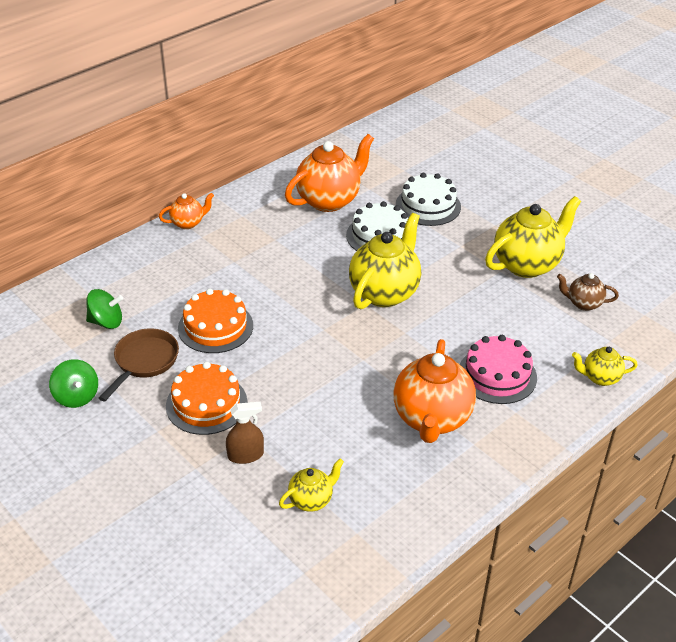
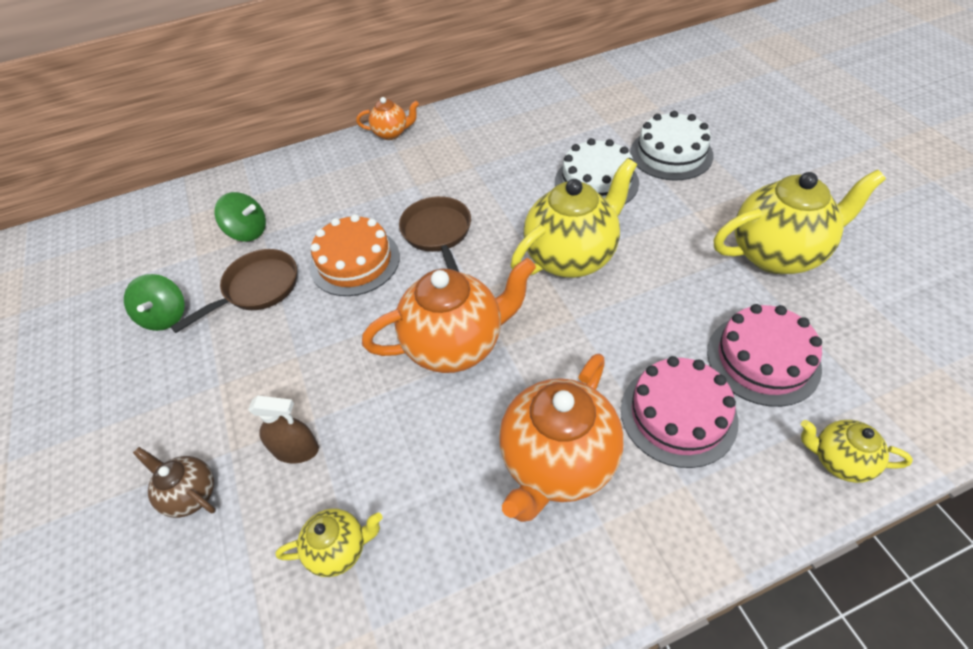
camera: 25 degrees right, 10 degrees up
(206, 404) = (291, 362): orange cake -> none
(273, 295) = (438, 234): none -> brown pan
(329, 200) = (555, 130): orange teapot -> orange teapot (455, 345)
(538, 332) = (763, 359): none -> pink cake
(583, 303) = (845, 329): brown teapot -> brown teapot (191, 494)

